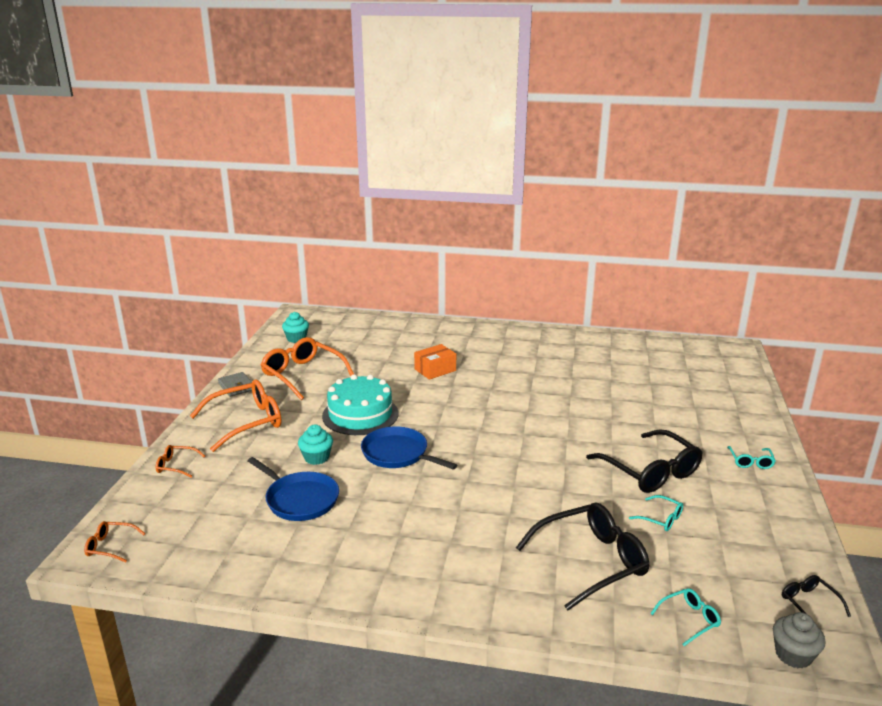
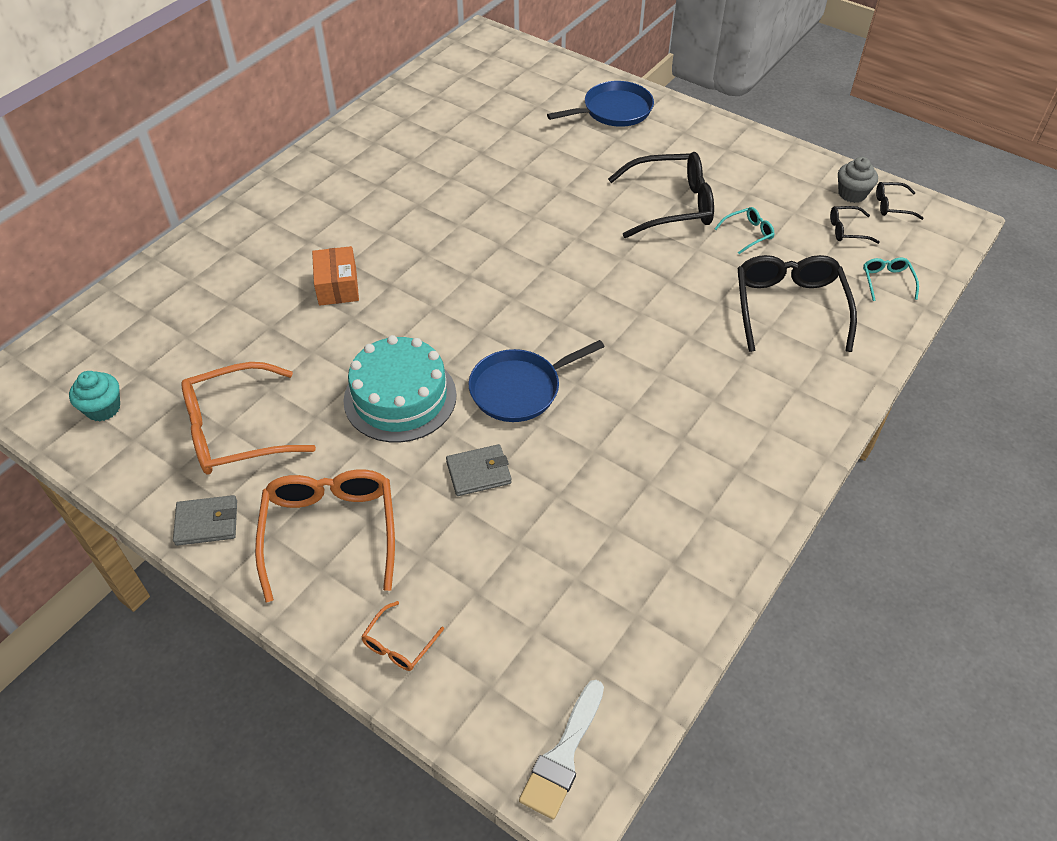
camera: 65 degrees left, 25 degrees up
(110, 546) = (563, 755): orange glasses -> white brush
(300, 499) = (565, 514): blue pan -> blue pan (614, 110)
(316, 458) = (478, 472): turquoise cupcake -> grey wallet
(734, 578) = (847, 230): none -> black glasses
(750, 461) = (691, 136): turquoise glasses -> none
(793, 655) = (943, 244): grey cupcake -> grey cupcake (852, 194)

